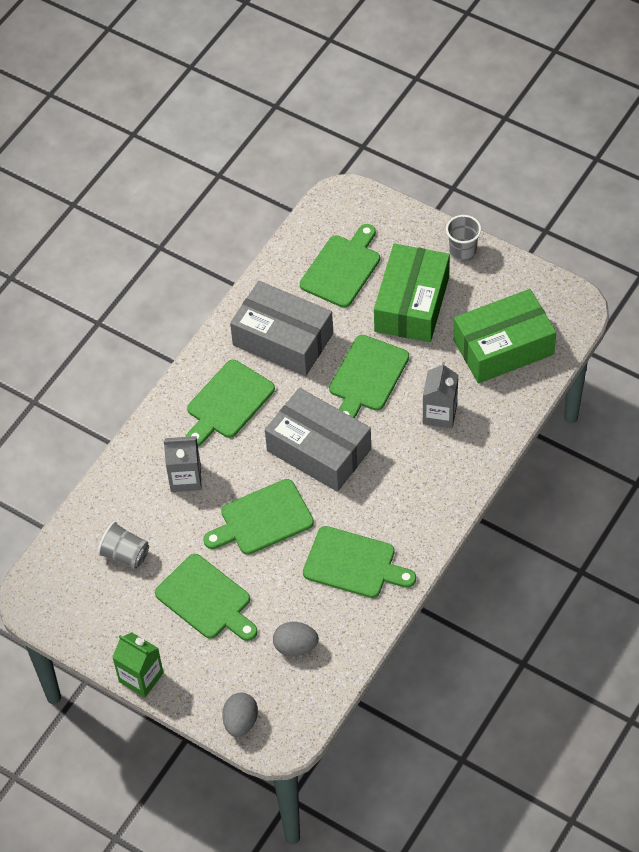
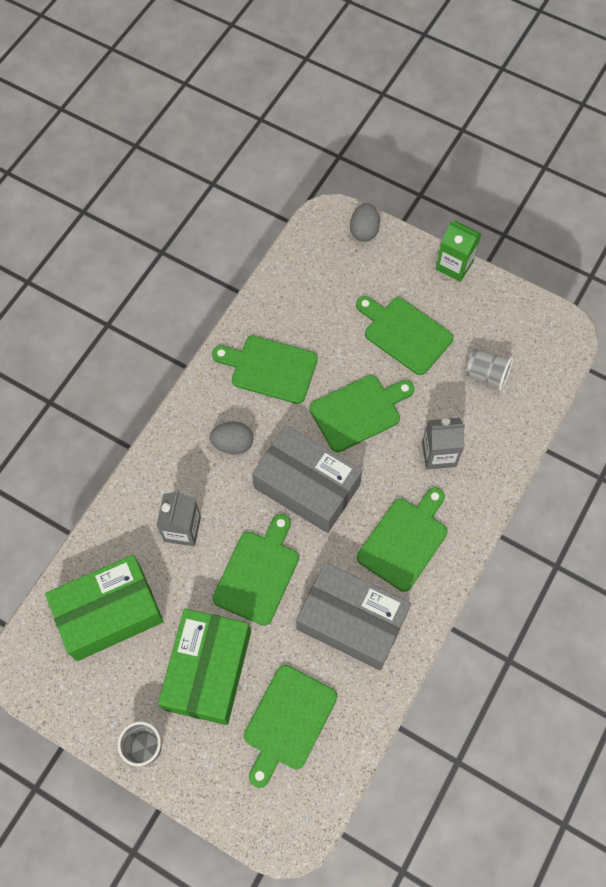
camera: 175 degrees right, 10 degrees up
(295, 646) = (320, 293): grey egg -> grey egg (233, 444)

